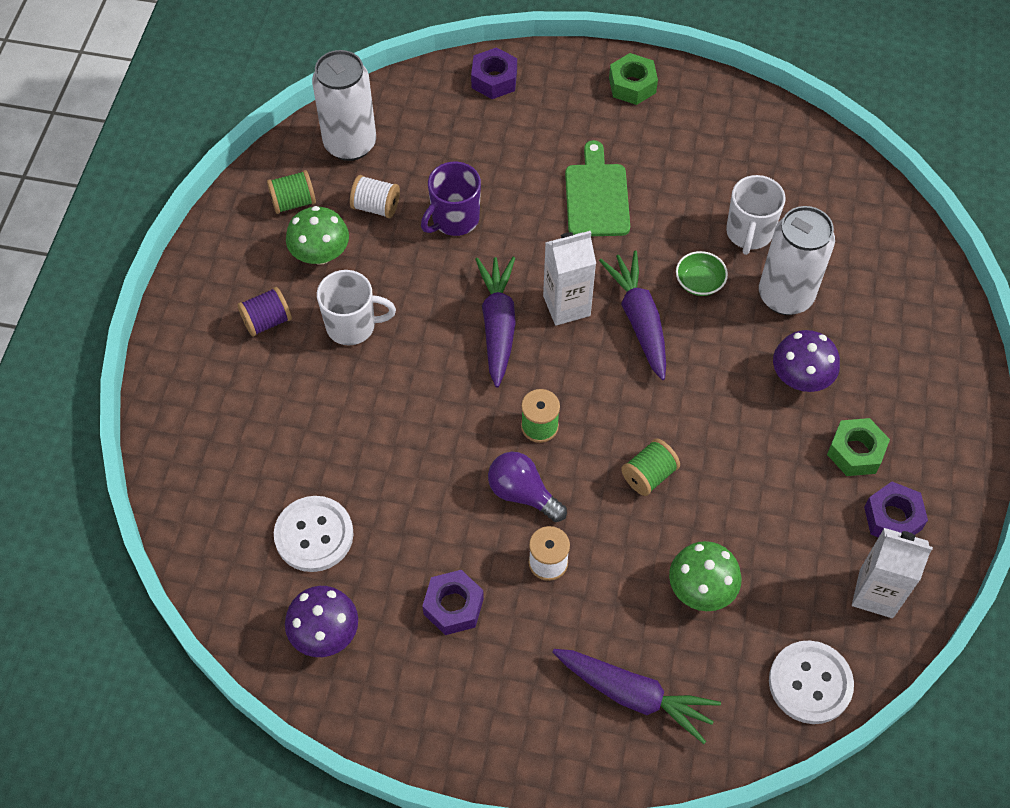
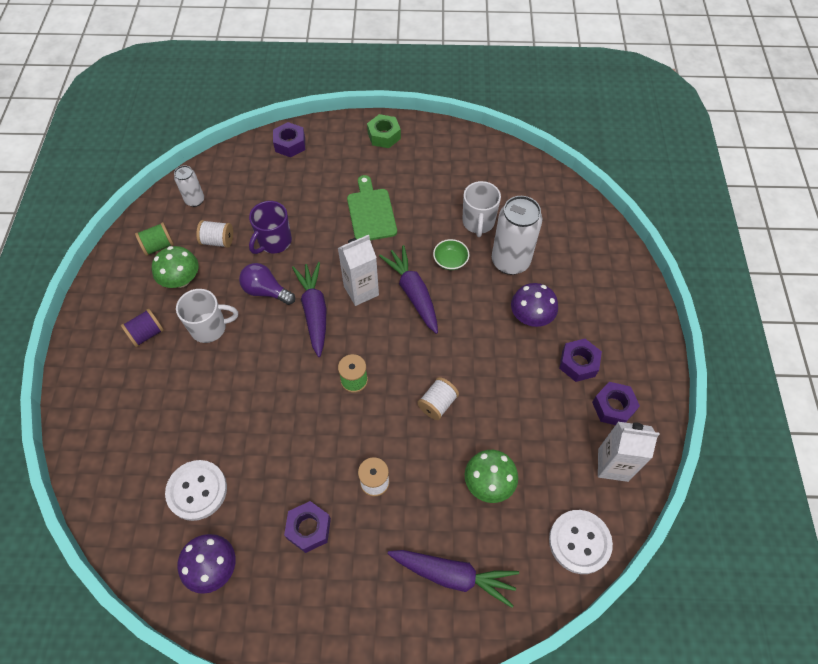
camera: 10 degrees left, 0 degrees up
(350, 144) = (195, 200): white can -> white can, size x0.54
(522, 493) = (348, 432): purple light bulb -> purple light bulb (266, 291)
(649, 475) = (437, 404): green spool -> white spool
(855, 452) = (578, 363): green nut -> purple nut

